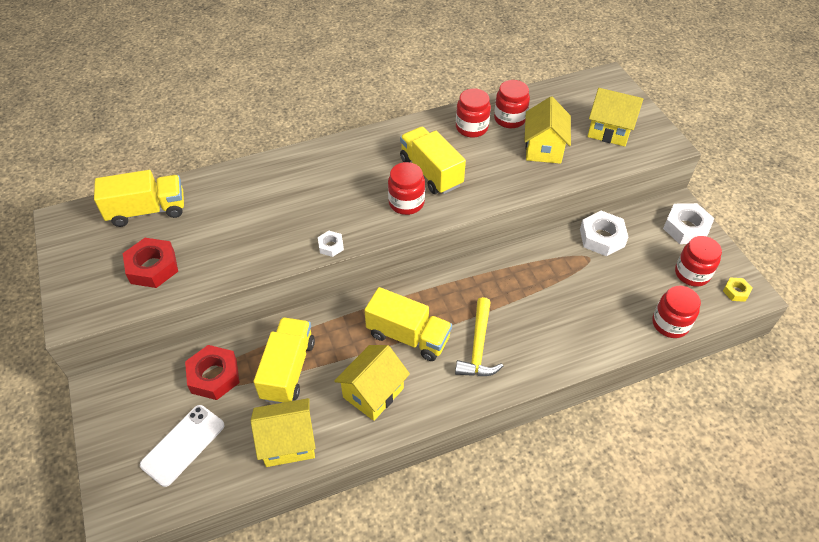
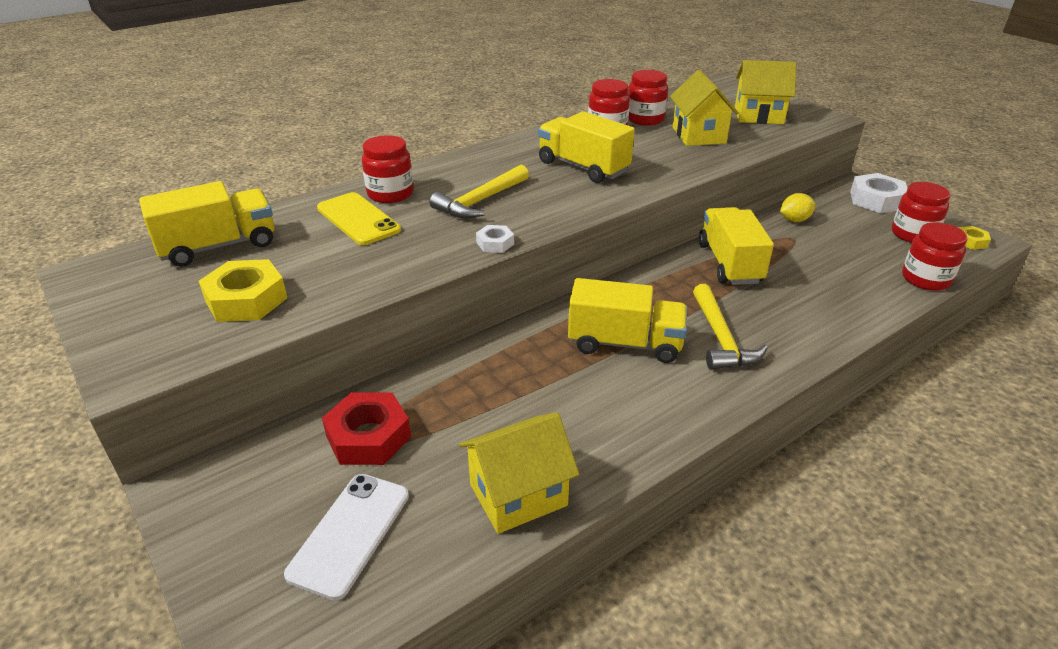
camera: 15 degrees left, 15 degrees down
(153, 267) = (246, 299): red nut -> yellow nut
(246, 200) = (358, 219): none -> yellow phone
(288, 370) = (477, 408): yellow truck -> yellow truck (729, 263)
(338, 197) = (480, 201): none -> yellow hammer
(373, 393) = (612, 411): yellow house -> none
(406, 203) = (569, 194): red jar -> red jar (390, 194)
(602, 237) = (794, 220): white nut -> yellow lemon

